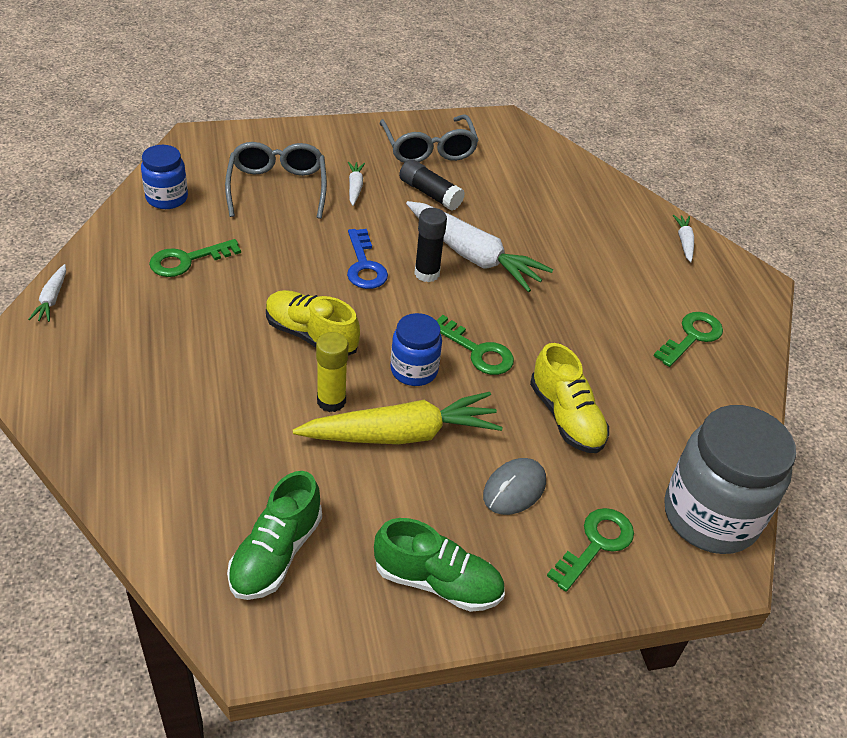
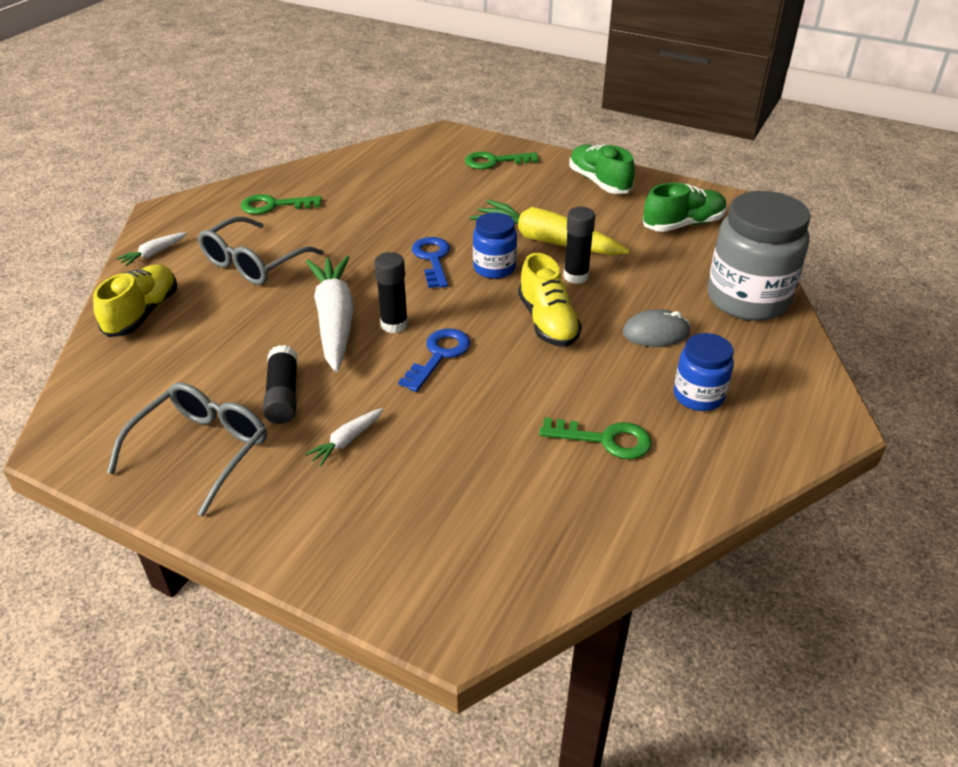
camera: 135 degrees left, 5 degrees down
(52, 299) = (772, 461): white carrot -> none
(167, 198) = (572, 535): blue jar -> blue jar (698, 396)
(277, 187) = (430, 485): grey glasses -> grey glasses (253, 263)
(331, 401) = (576, 276): yellow glue stick -> black glue stick
(477, 351) = (432, 259): green key -> blue key
(514, 489) = (508, 194): grey mouse -> grey mouse (656, 333)
(566, 417) = (428, 206): yellow shoe -> yellow shoe (143, 313)
(710, 516) = (417, 147): grey jar -> grey jar (747, 299)

